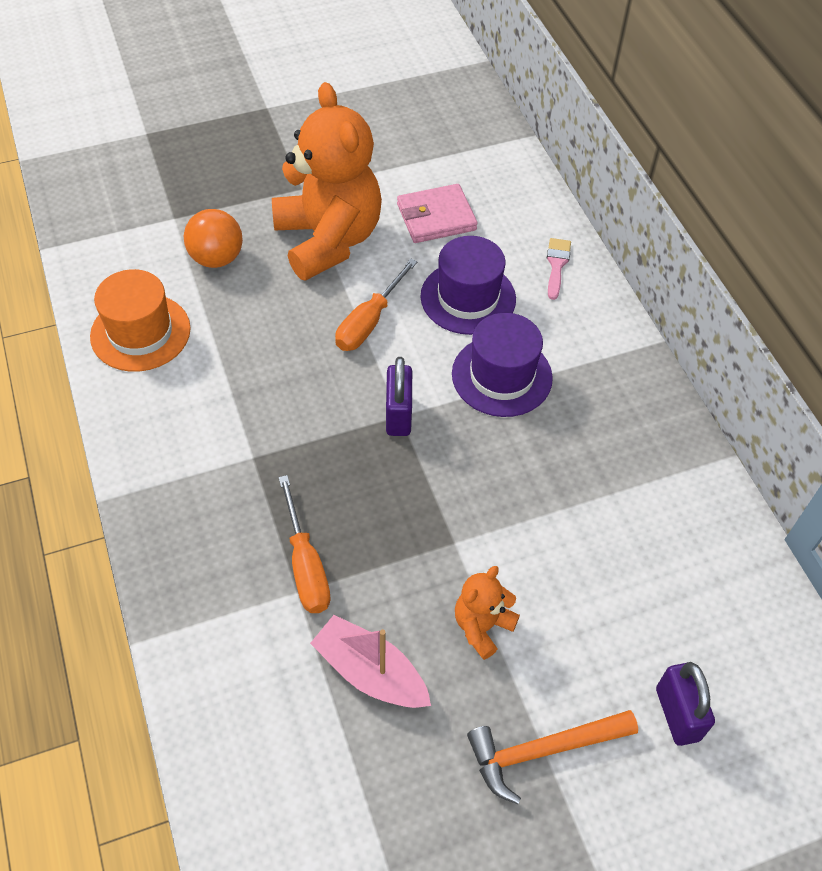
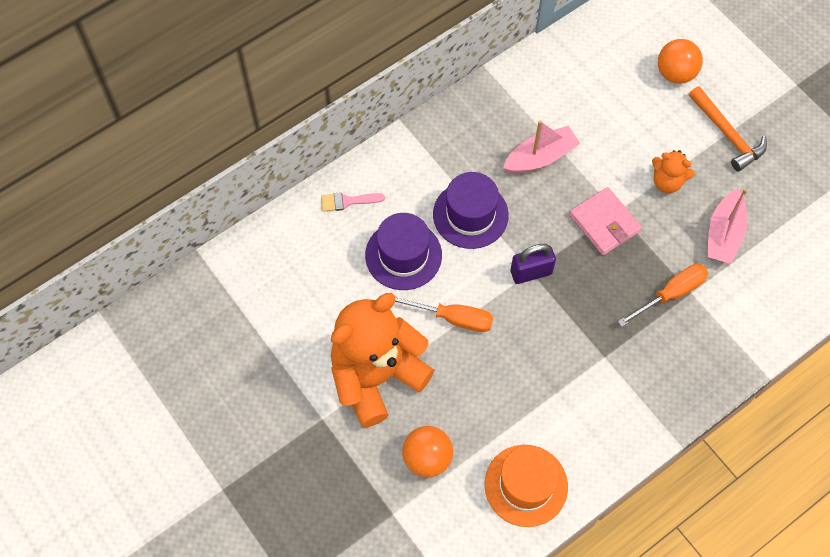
camera: 105 degrees left, 10 degrees up
(436, 217) = (323, 301): pink wallet -> pink wallet (604, 223)
(566, 477) = (540, 157): none -> pink boat
(677, 714) = (675, 73): purple padlock -> orange ball

